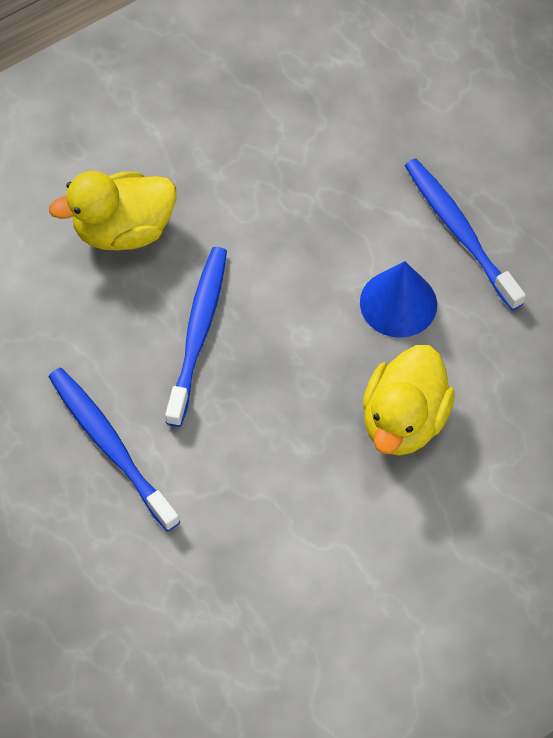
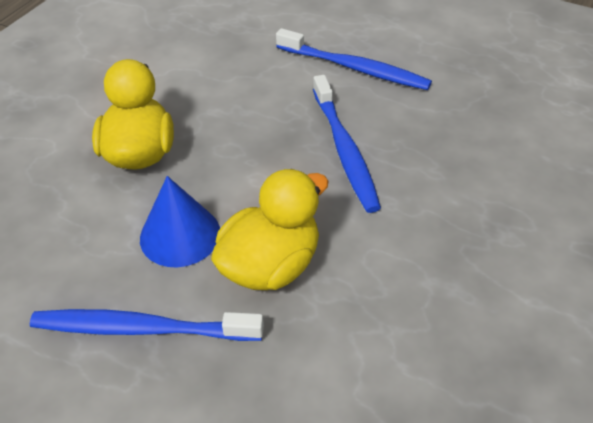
camera: 155 degrees right, 15 degrees down
(124, 230) = (471, 198): yellow duck -> yellow duck (270, 265)
(459, 231) = (141, 328): blue toothbrush -> blue toothbrush turned 150 degrees clockwise

